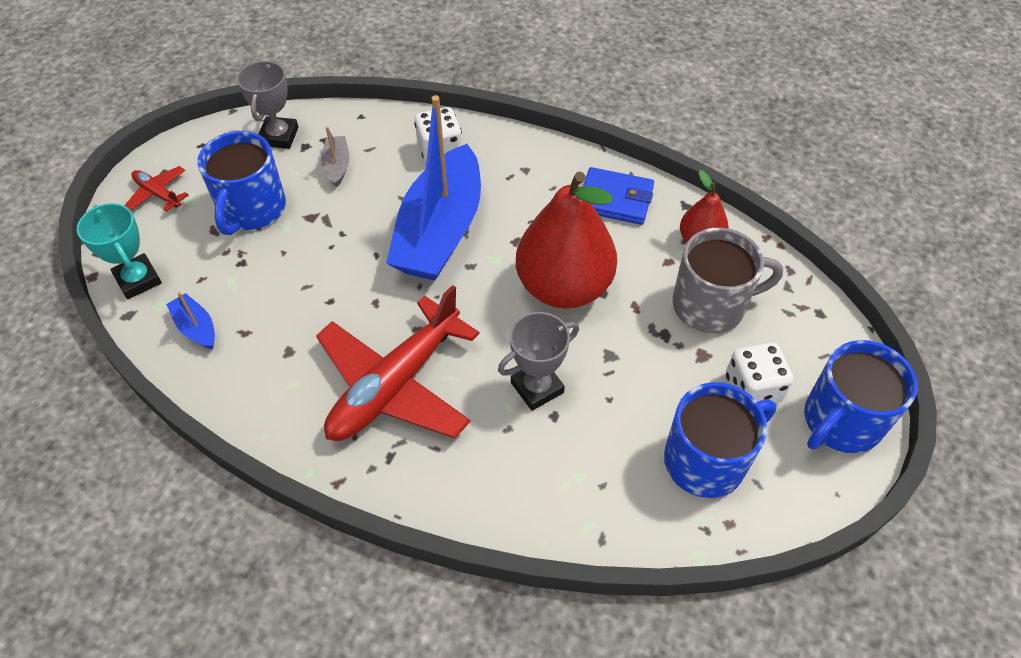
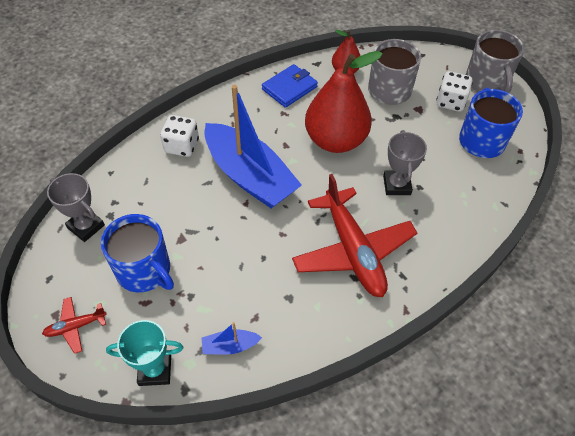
camera: 60 degrees left, 0 degrees up
(337, 166) = (146, 205): grey boat -> none
(841, 421) = (486, 82): blue mug -> grey mug

